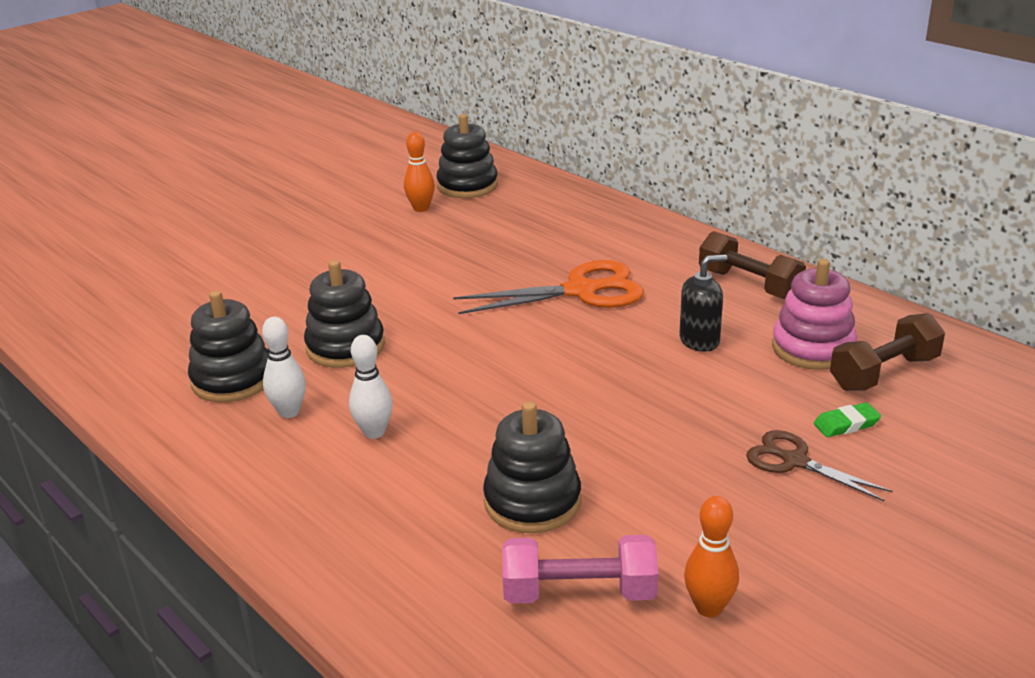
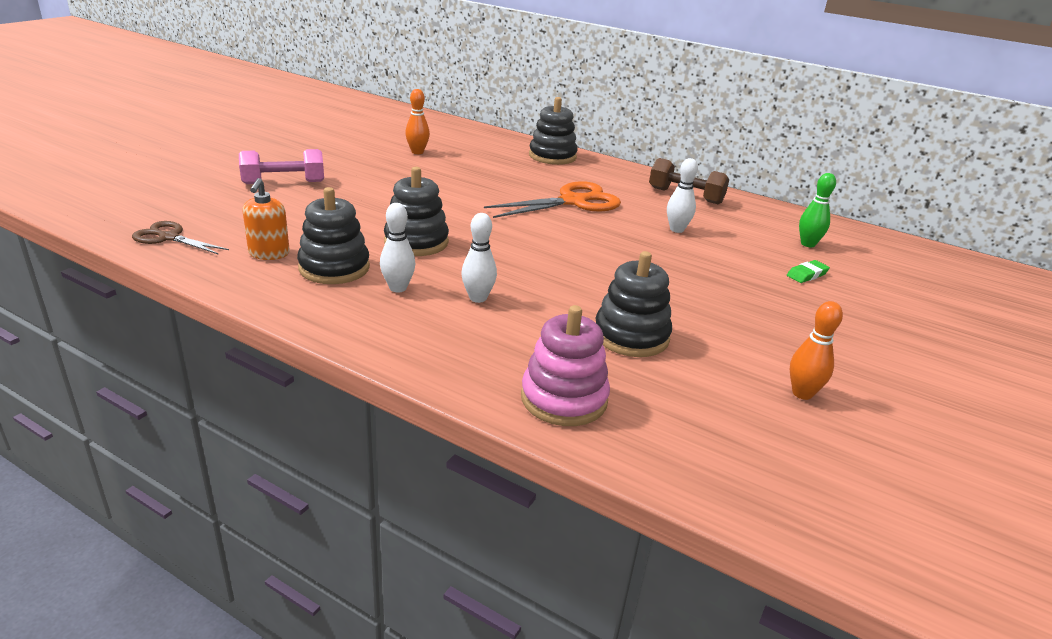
camera: 20 degrees left, 0 degrees up
(172, 356) = (269, 254): none -> orange soap dispenser
(467, 186) = (444, 138): black stacking toy -> black stacking toy (552, 156)
(579, 592) = (707, 393): pink dumbbell -> pink dumbbell (284, 182)
(699, 340) = (676, 229): black soap dispenser -> white bowling pin
(795, 461) = (791, 298): brown scissors -> brown scissors (169, 237)
(813, 348) = (753, 231): pink stacking toy -> pink stacking toy (564, 399)
(884, 373) = (808, 244): brown dumbbell -> green bowling pin

